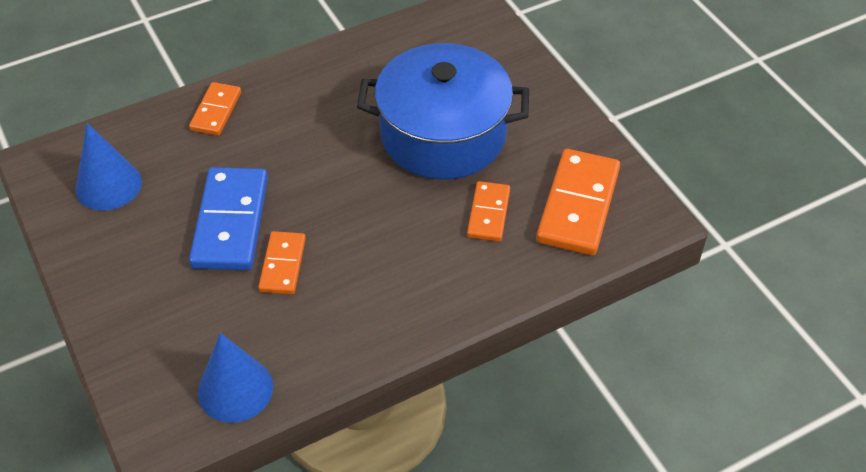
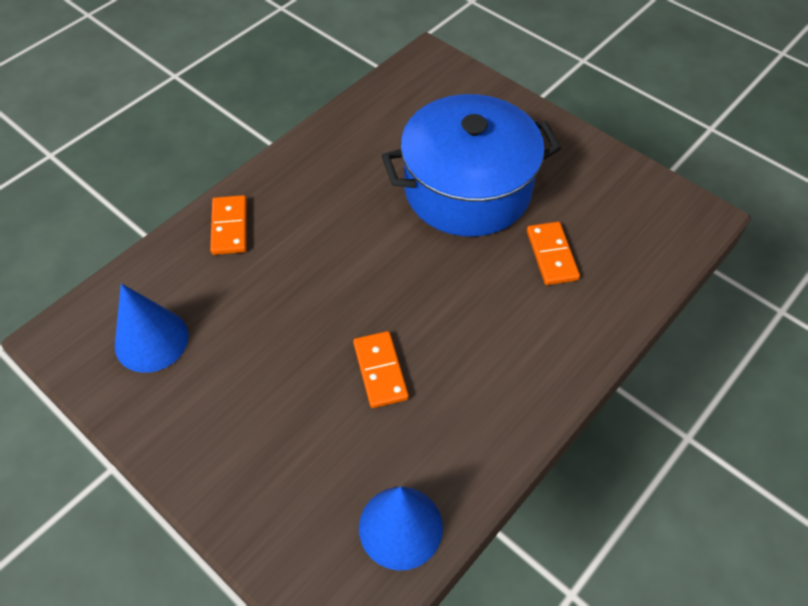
camera: 20 degrees left, 5 degrees up
(231, 222) = (303, 341): blue domino -> none
(578, 205) = (628, 223): orange domino -> none

